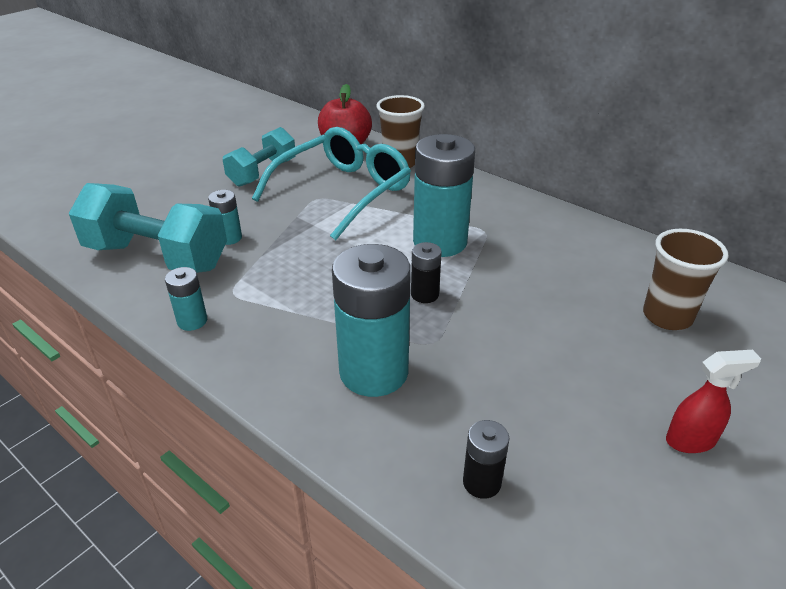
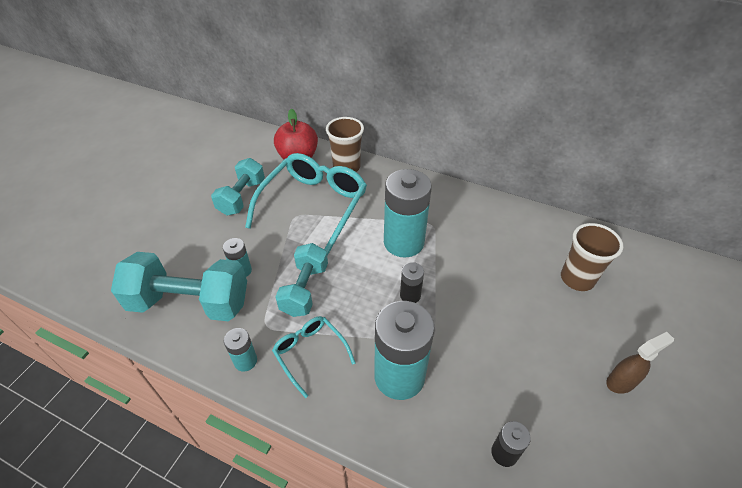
camera: 15 degrees left, 10 degrees up
(272, 329) = (310, 354): none -> turquoise glasses
(295, 267) = (305, 289): none -> turquoise dumbbell
(691, 440) = (621, 382): red spray bottle -> brown spray bottle

